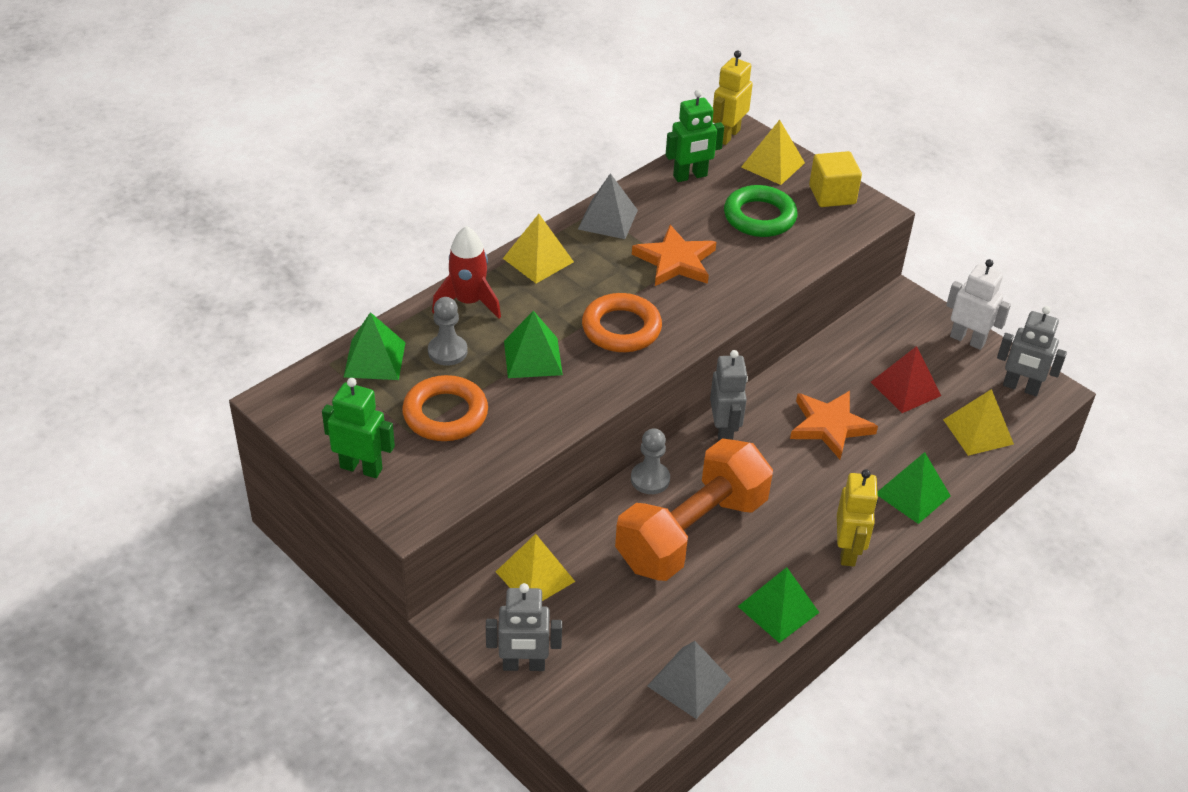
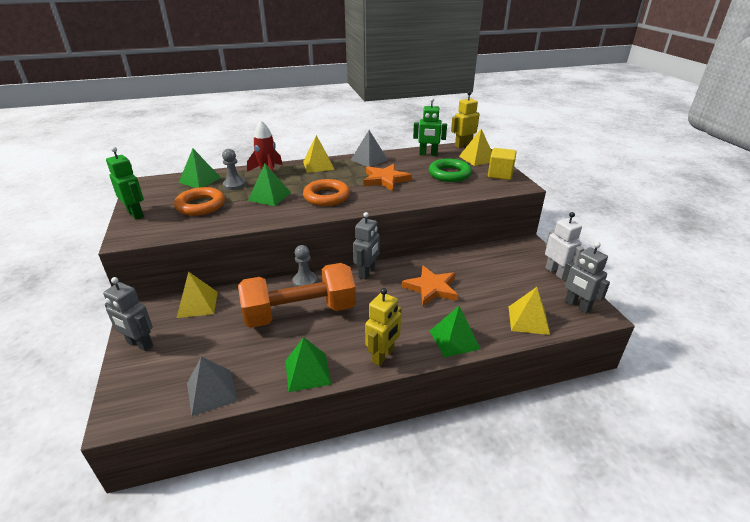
camera: 30 degrees right, 10 degrees down
(905, 388) = (495, 284): red pyramid -> none

